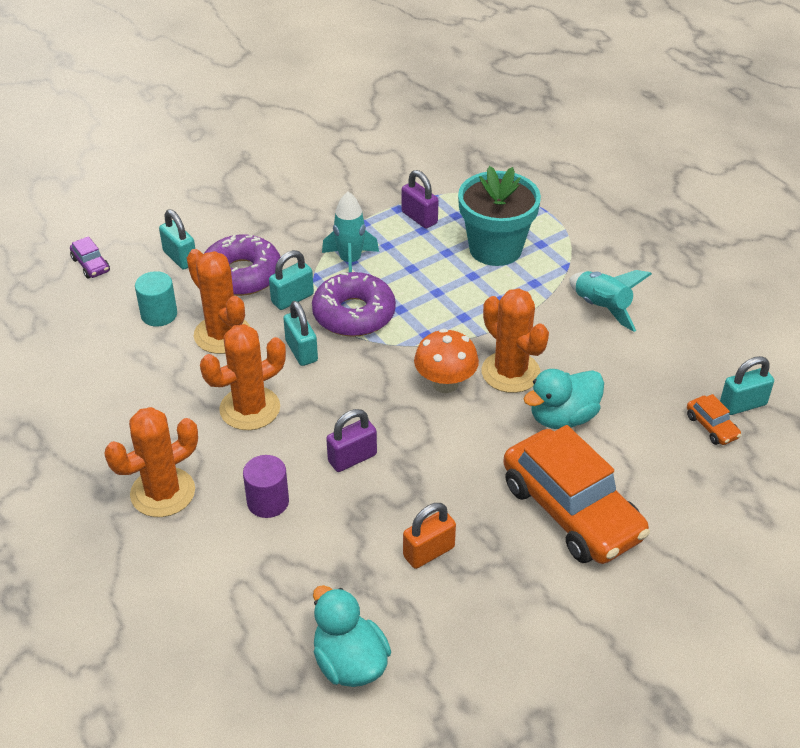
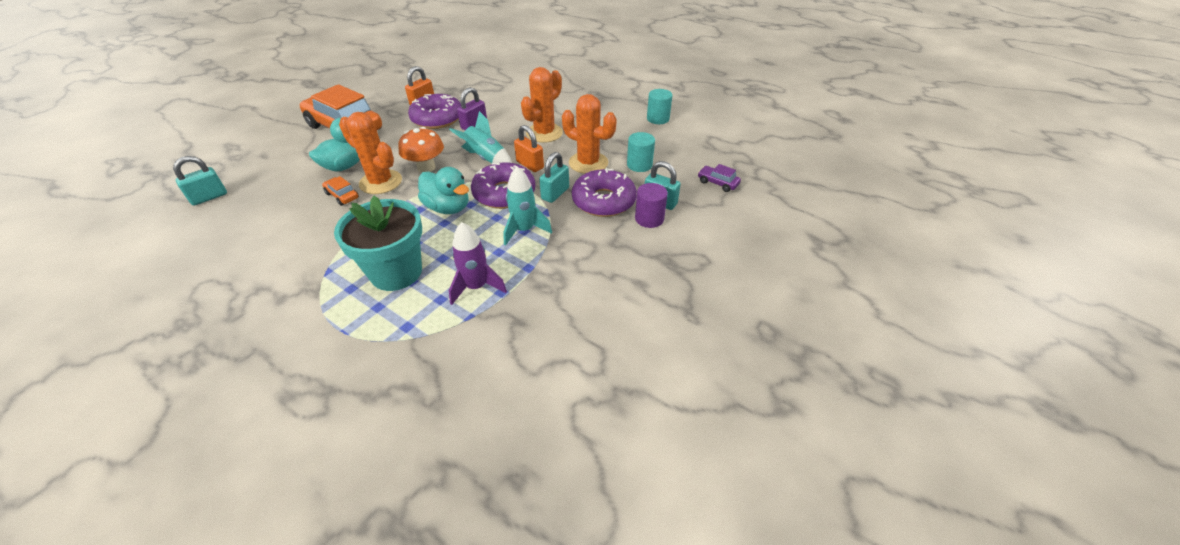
camera: 160 degrees right, 0 degrees up
(57, 394) = (658, 119): none -> turquoise cylinder
(163, 492) = (566, 97): orange cactus -> none
(268, 502) = (511, 104): purple cylinder -> purple cylinder (649, 218)
(301, 351) = (530, 165): turquoise padlock -> orange padlock
(350, 663) = (450, 71): turquoise duck -> turquoise duck (448, 208)
(410, 494) = (437, 119): none -> purple donut
(419, 218) = (476, 287): purple padlock -> purple rocket
(602, 308) = (301, 241): turquoise rocket -> turquoise rocket (486, 158)
(711, 426) = (240, 180): orange car -> orange car (342, 196)

